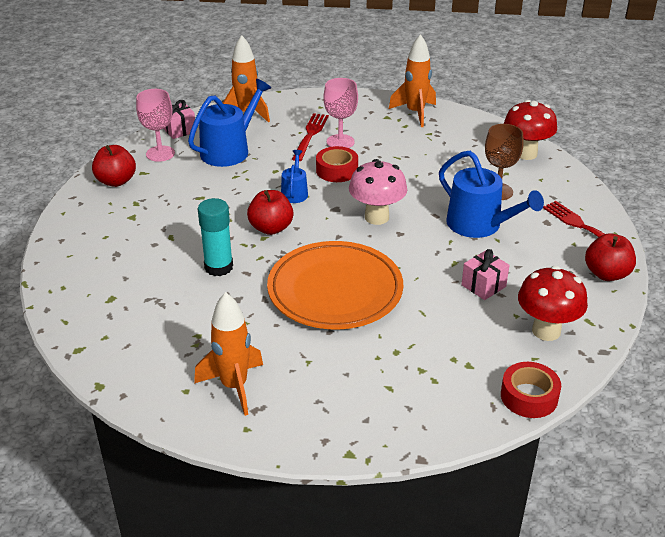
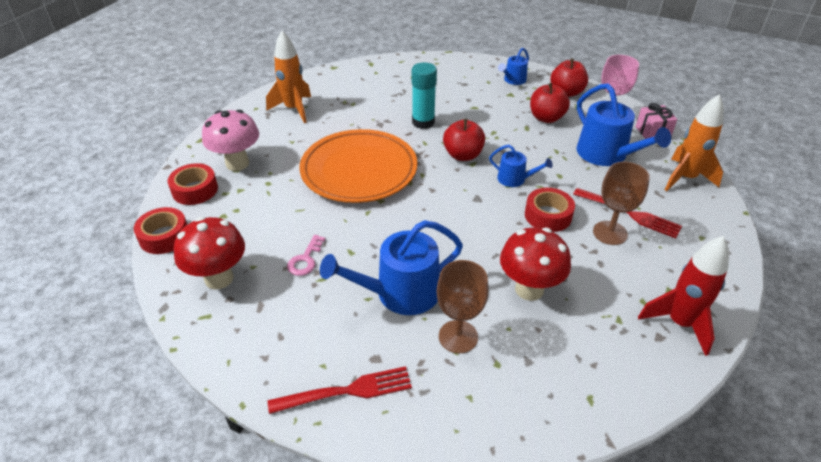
camera: 110 degrees right, 5 degrees up
(97, 219) = (513, 80): none -> blue watering can
(340, 142) = (610, 233): pink goblet -> brown goblet
(376, 217) = (450, 221): pink mushroom -> pink mushroom (237, 163)
(415, 113) = (679, 323): orange rocket -> red rocket
(445, 408) = (195, 190): none -> red tape
(483, 286) = (305, 259): pink gift -> pink key
(526, 154) = (541, 410): red mushroom -> red mushroom (529, 289)
(606, 274) = (255, 369): red apple -> red apple (546, 118)

